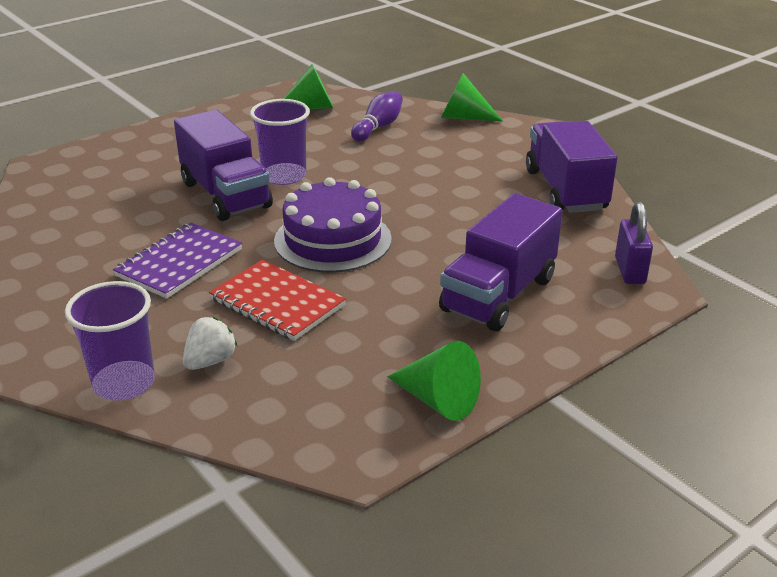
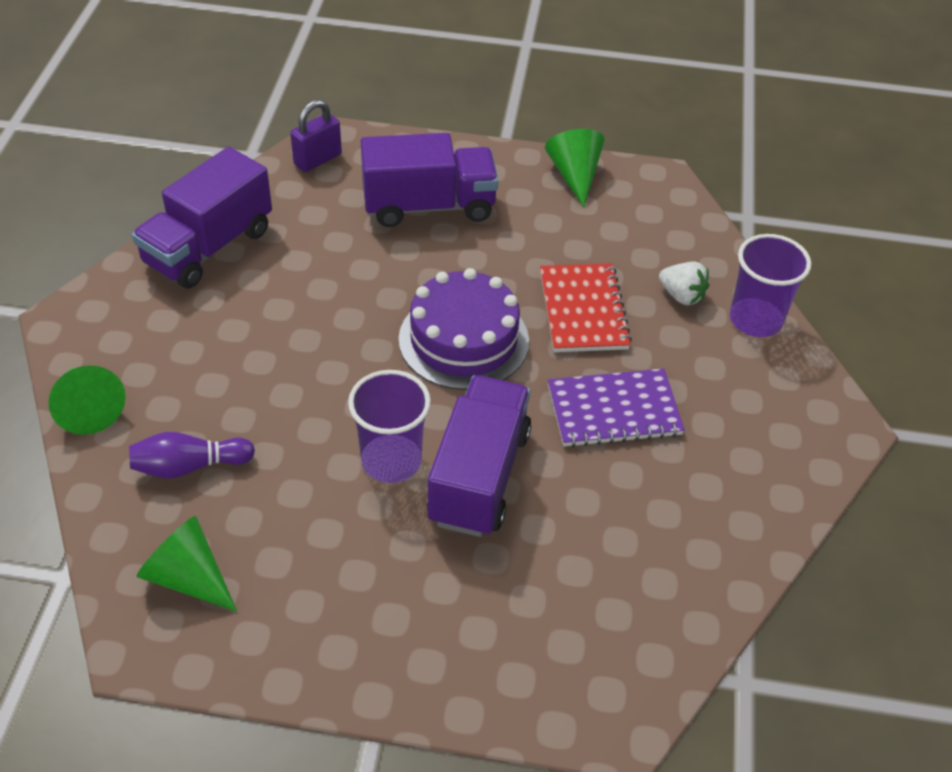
camera: 135 degrees left, 15 degrees up
(210, 361) = (681, 296): white strawberry -> white strawberry turned 135 degrees counterclockwise

